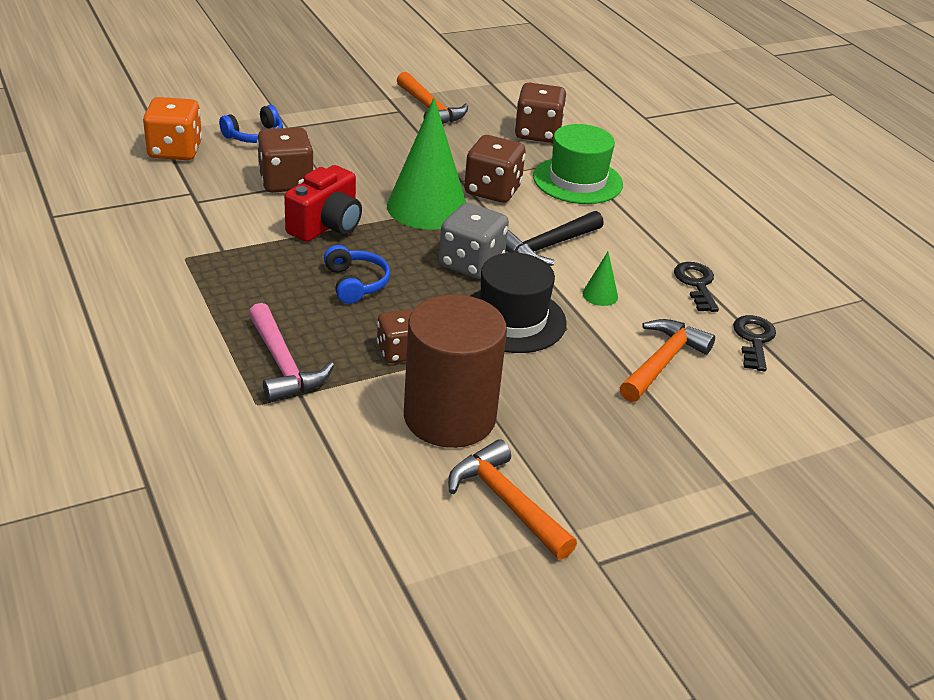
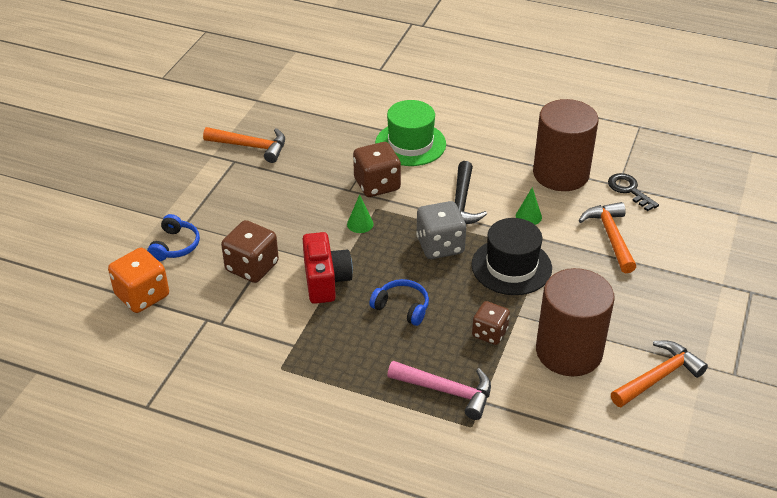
camera: 40 degrees left, 5 degrees up
(427, 207) = (360, 224): green cone -> green cone, size x0.40
(506, 502) = (658, 377): orange hammer -> orange hammer turned 135 degrees clockwise
(537, 133) = (340, 123): brown dice -> none
(696, 284) = (560, 174): black key -> brown cylinder

